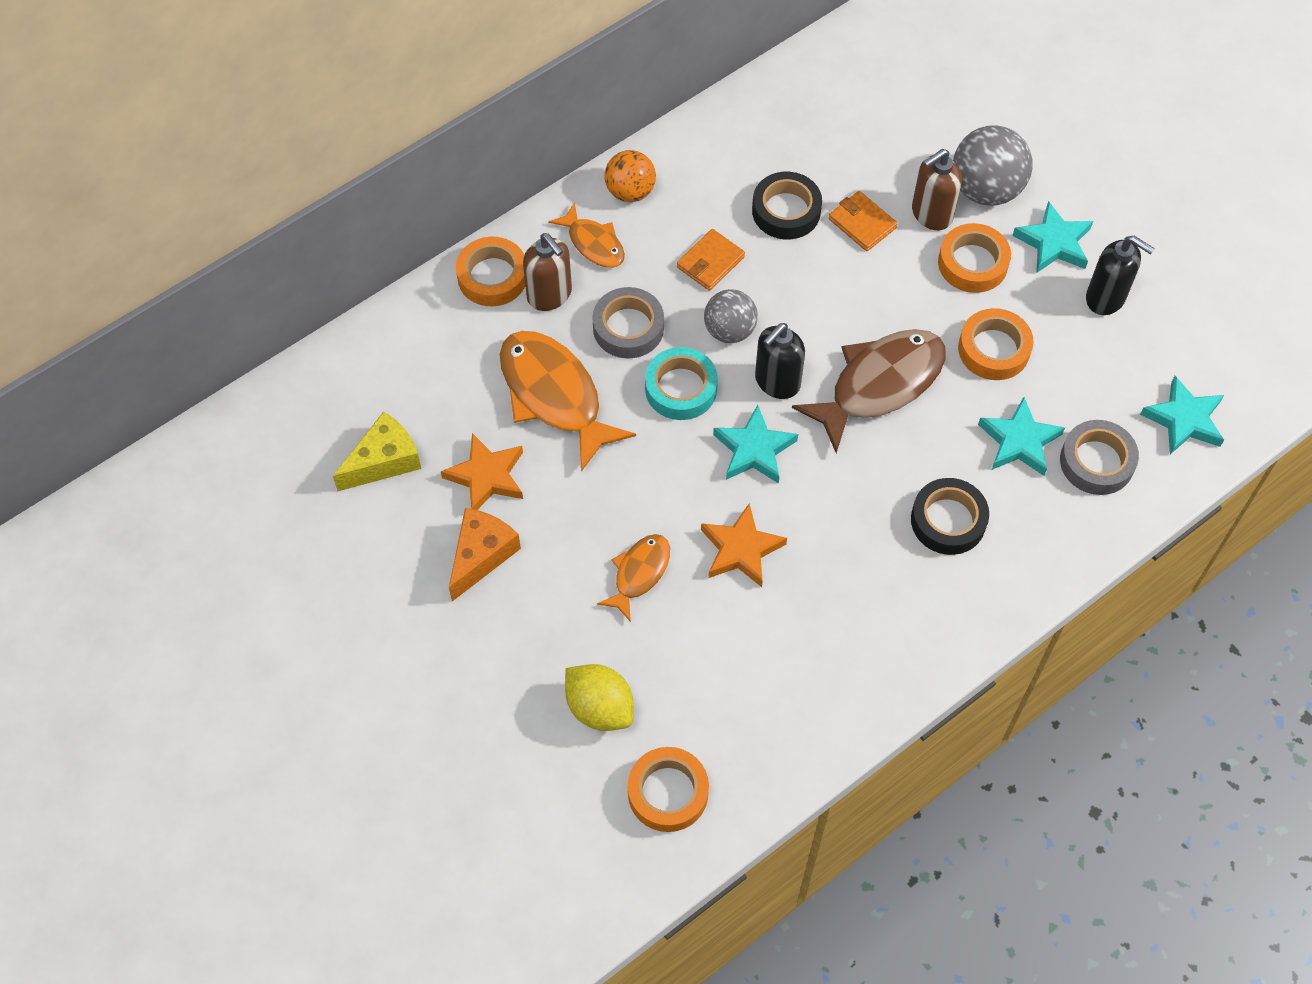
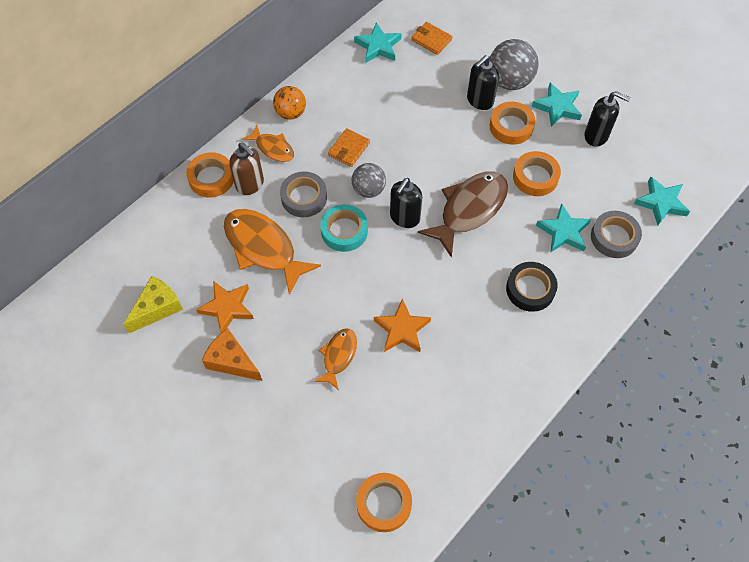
camera: 10 degrees left, 0 degrees up
(481, 555) = (232, 361): orange cheese -> orange cheese turned 75 degrees counterclockwise
(600, 708) = (328, 452): yellow lemon -> none
(754, 450) = (398, 263): turquoise star -> turquoise star (378, 46)
(786, 211) = (390, 111): black tape -> none
(862, 223) = (438, 112): orange wallet -> orange wallet (431, 40)
(931, 214) = (479, 100): brown soap dispenser -> black soap dispenser

